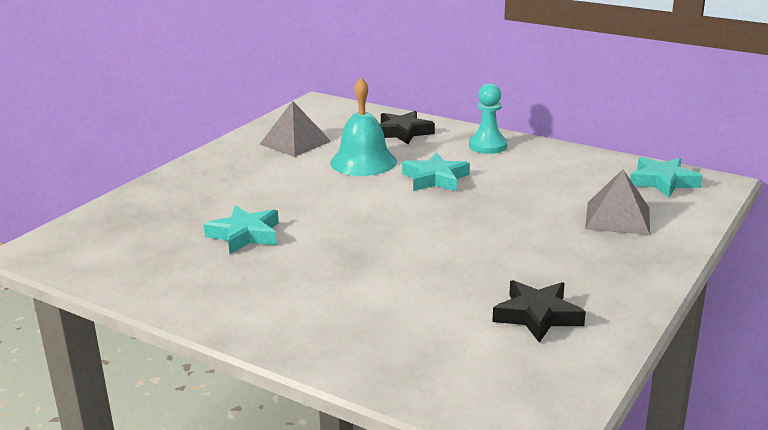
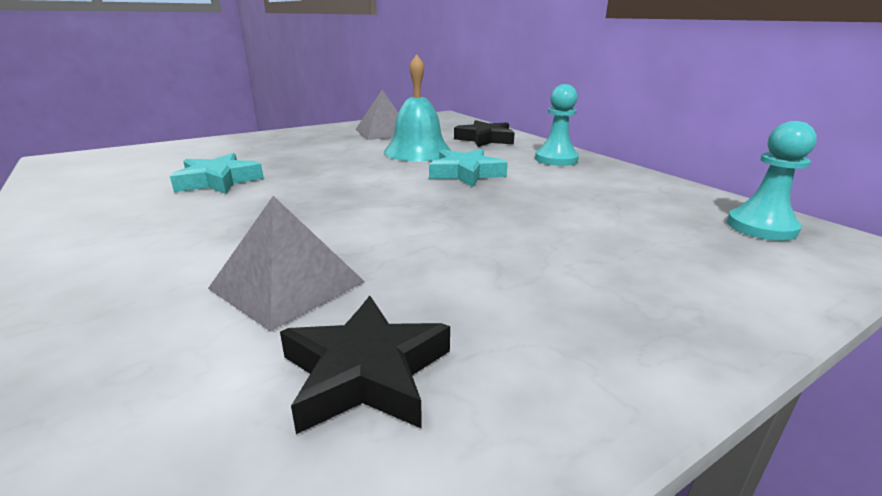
camera: 25 degrees right, 0 degrees up
(617, 218) = (656, 255): grey pyramid -> grey pyramid (287, 285)
(662, 182) = (761, 227): turquoise star -> turquoise pawn

